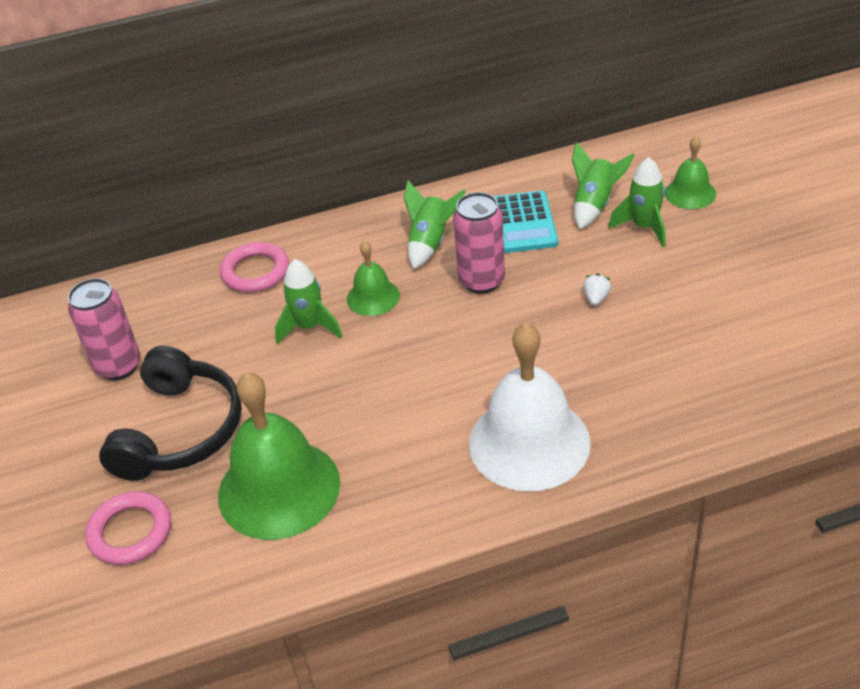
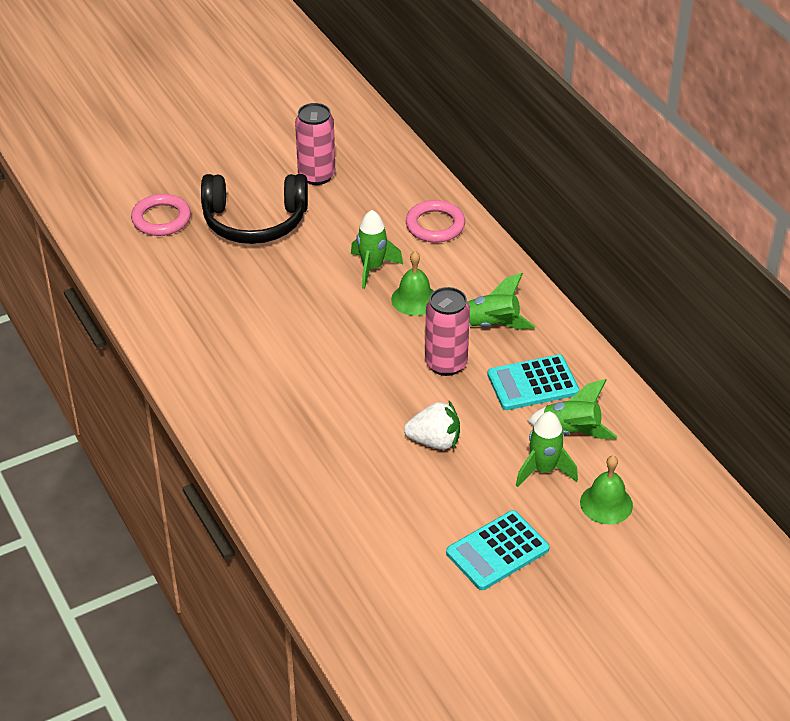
camera: 75 degrees right, 0 degrees up
(279, 488) = (203, 282): green bell -> none
(529, 442) = (257, 411): white bell -> none
(596, 298) = (434, 441): white strawberry -> white strawberry, size x1.87
(750, 267) = (497, 551): none -> turquoise calculator

